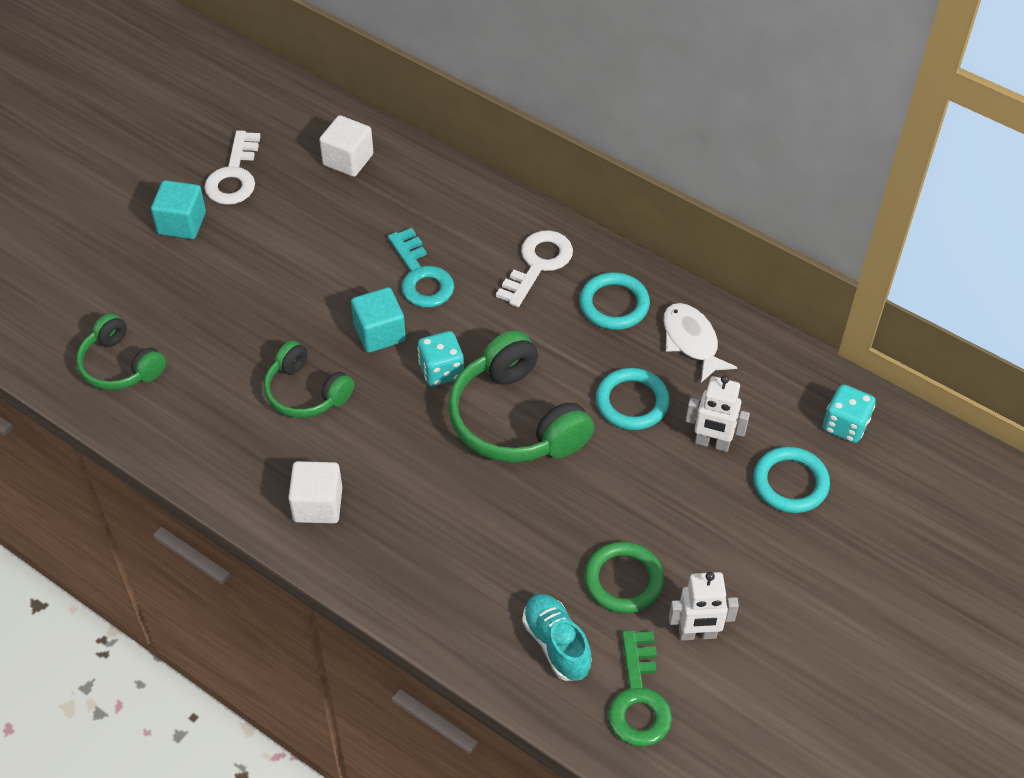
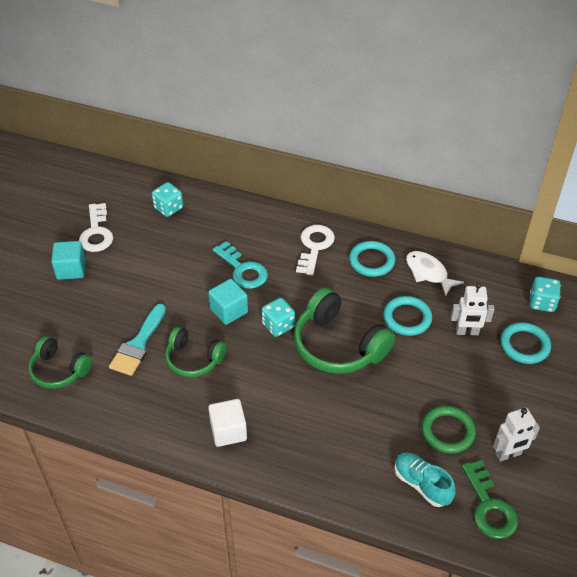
camera: 15 degrees left, 5 degrees down
(238, 353) = (138, 344): none -> turquoise brush
(348, 160) = (168, 208): white cube -> turquoise dice

